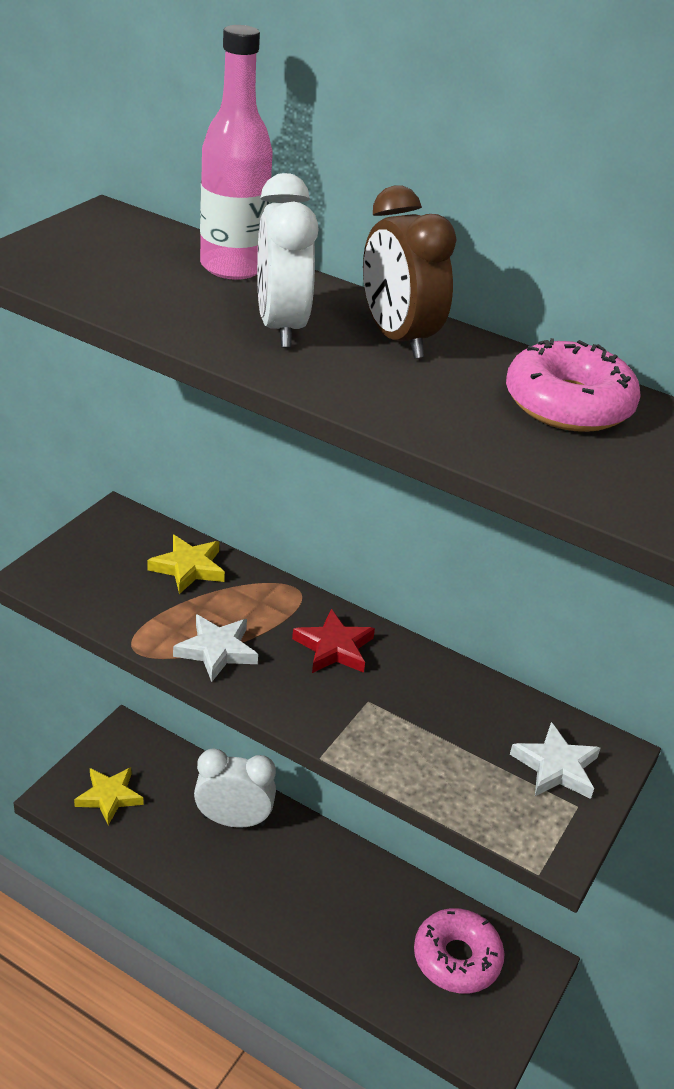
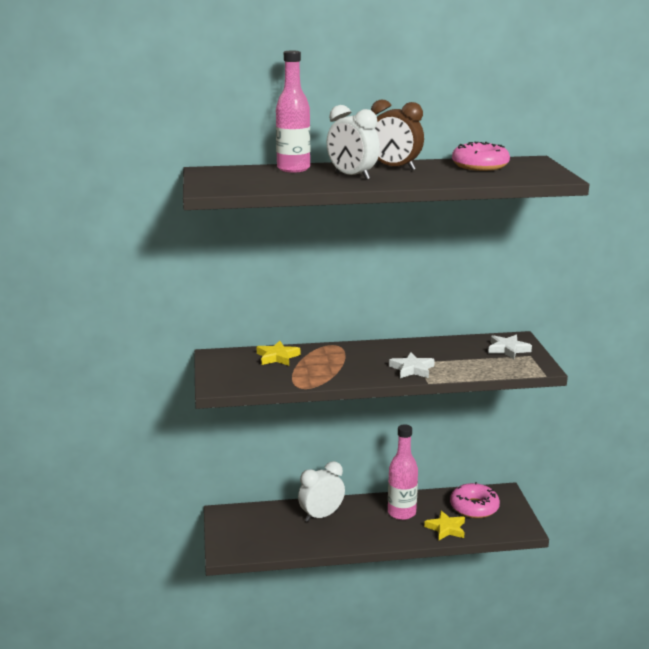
camera: 35 degrees left, 15 degrees down
(109, 797) = (251, 539): yellow star -> yellow star (446, 528)
(217, 650) = (336, 374): white star -> white star (412, 369)
(334, 648) = (378, 354): red star -> none
(342, 892) = (401, 513): none -> pink bottle

